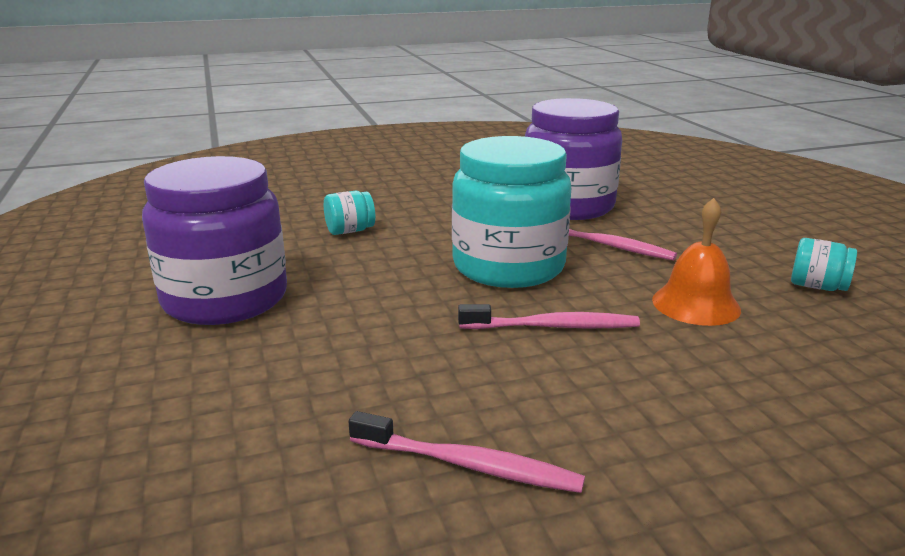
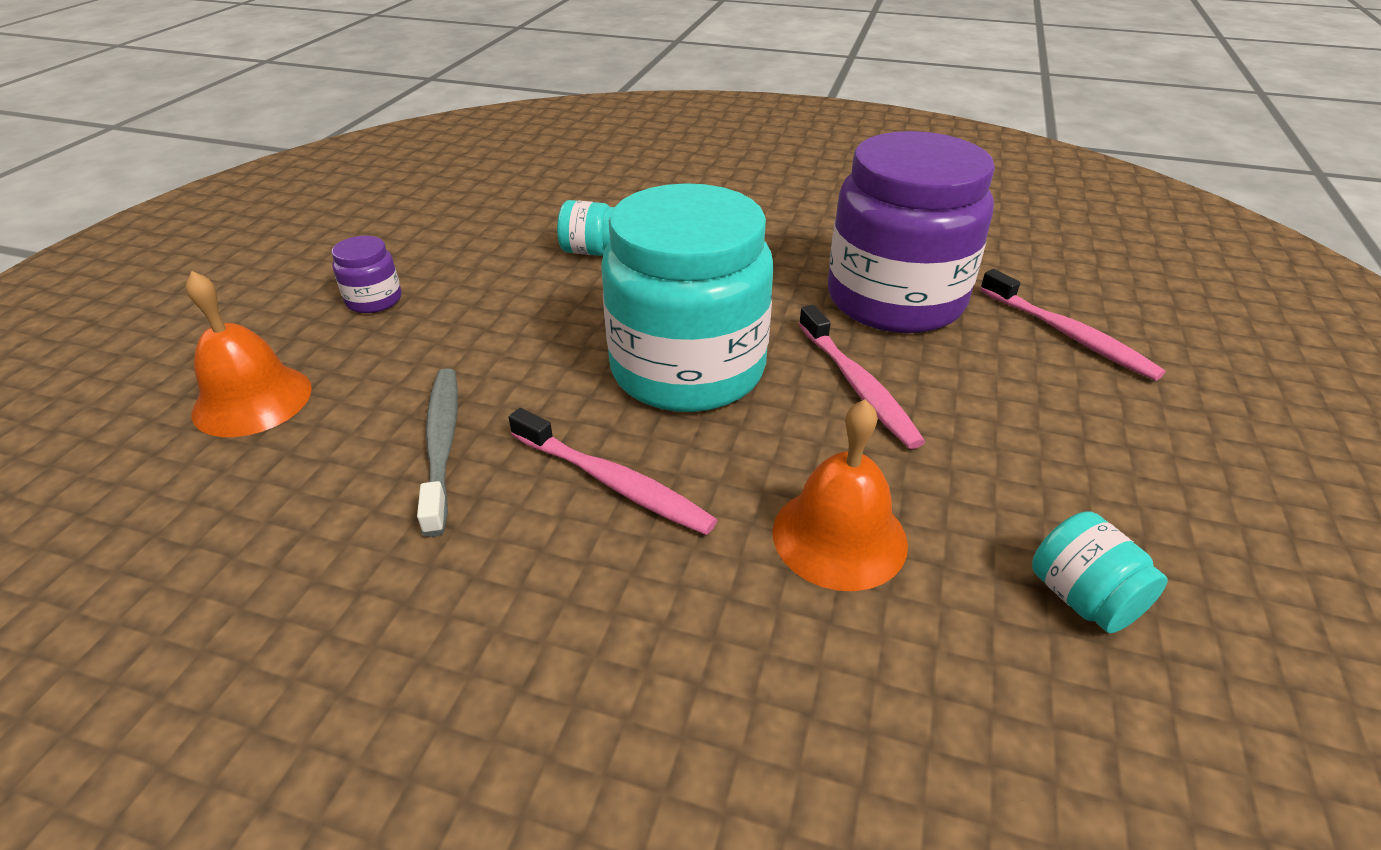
camera: 35 degrees right, 15 degrees up
(225, 299) = (374, 300): purple jar -> purple jar, size x0.40
(225, 380) = (252, 400): none -> orange bell
(418, 349) = (442, 445): none -> grey toothbrush
(468, 464) = (286, 619): pink toothbrush -> pink toothbrush (1068, 334)

